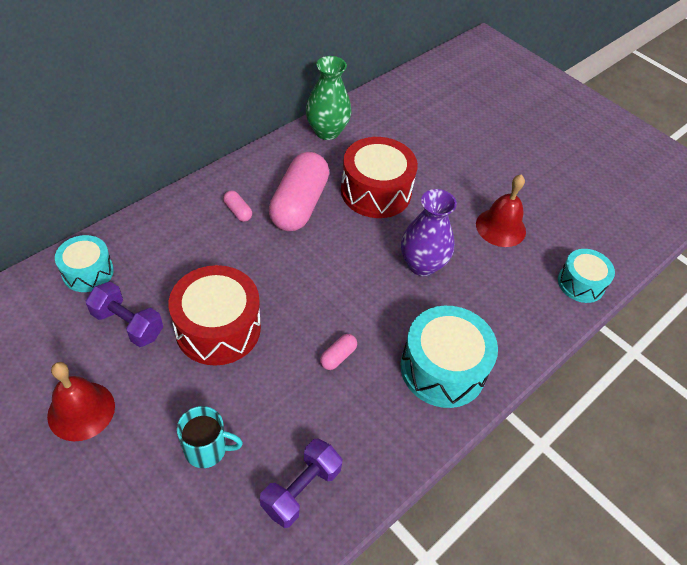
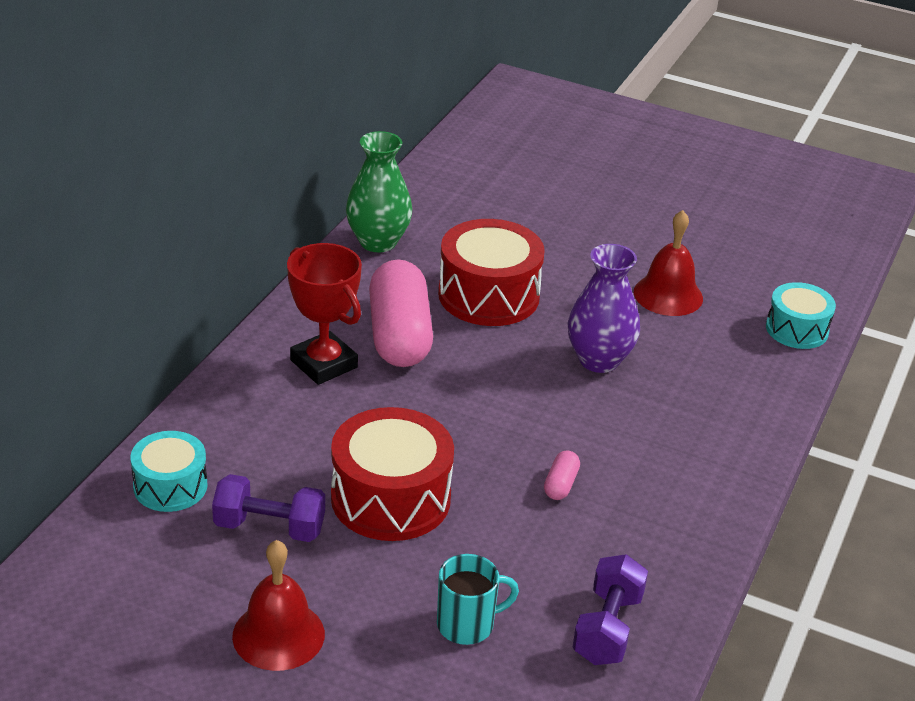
camera: 20 degrees left, 15 degrees down
(238, 211) = (324, 364): pink capsule -> red trophy
(443, 368) = (692, 461): turquoise drum -> none

